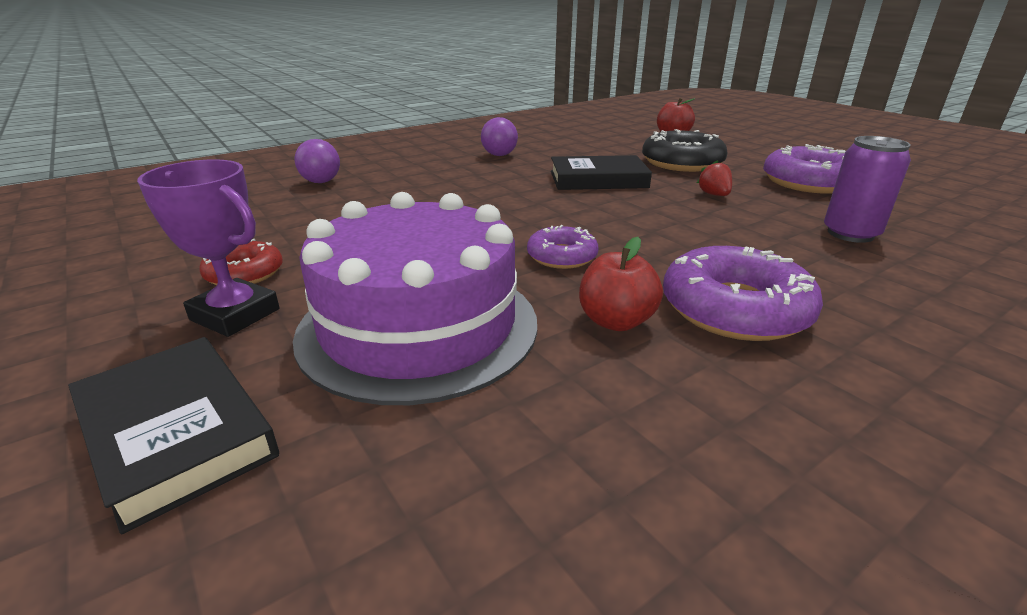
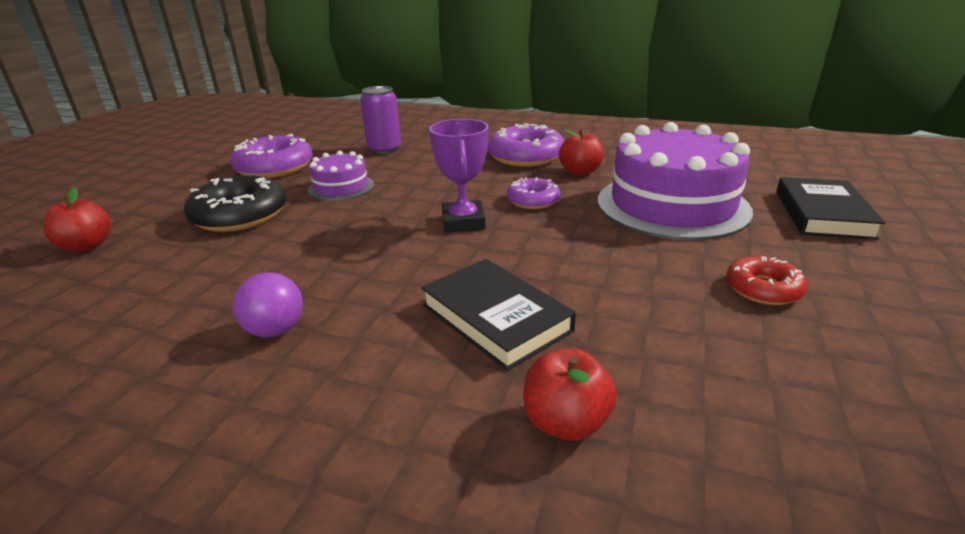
camera: 125 degrees left, 0 degrees up
(235, 314) = (781, 256): purple trophy -> purple trophy (463, 222)
(321, 182) = (566, 422): purple ball -> red apple
(598, 179) = (340, 235): black book -> black book (495, 318)
(714, 195) = (341, 187): red strawberry -> purple cake

